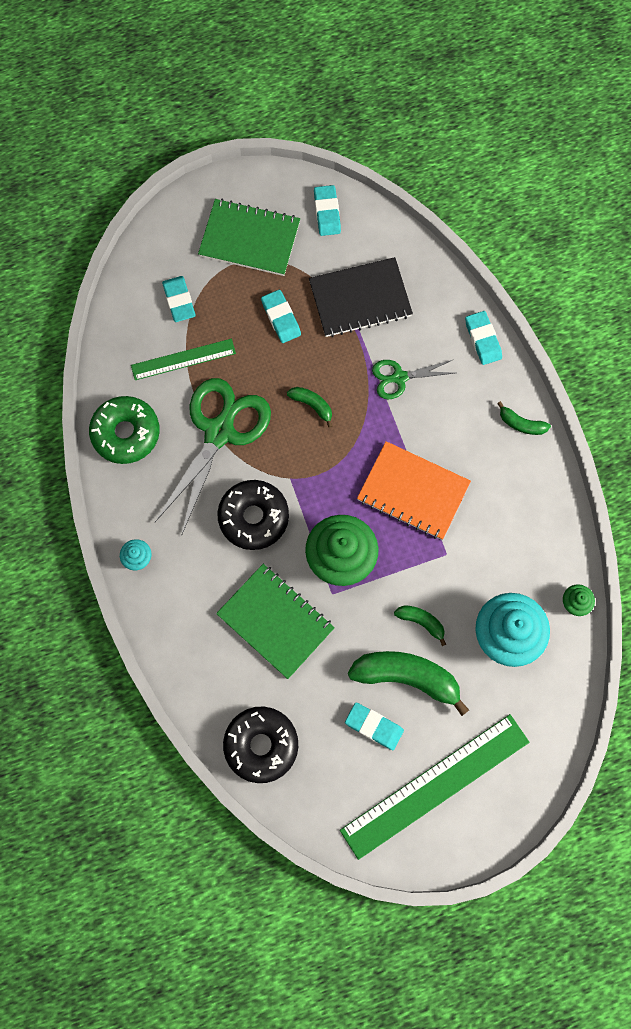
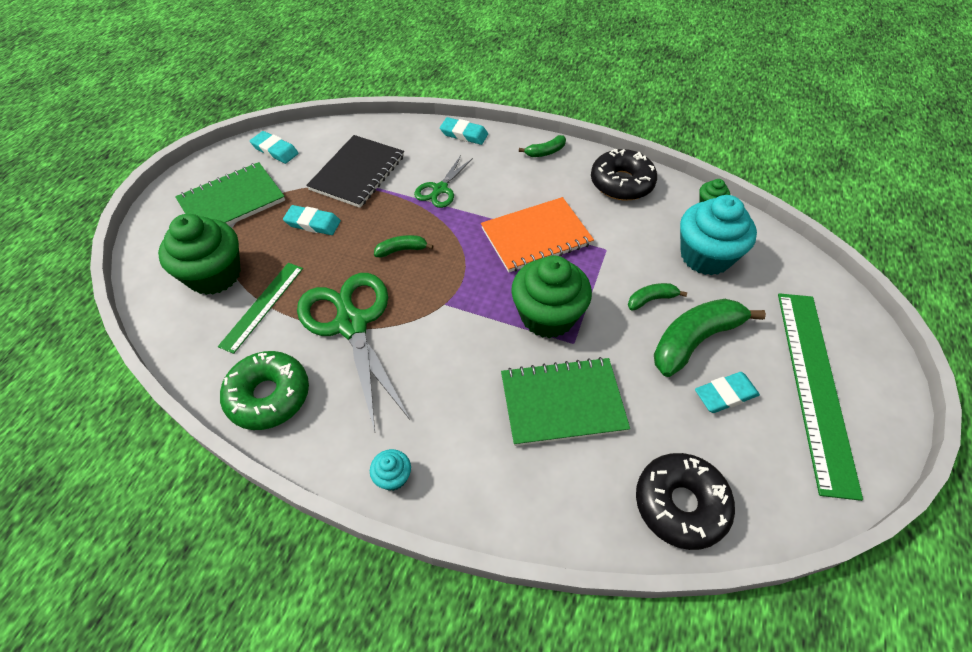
camera: 50 degrees left, 20 degrees down
(179, 301) = (214, 275): turquoise eraser -> green cupcake
(253, 517) = (451, 352): black donut -> black donut (621, 183)

